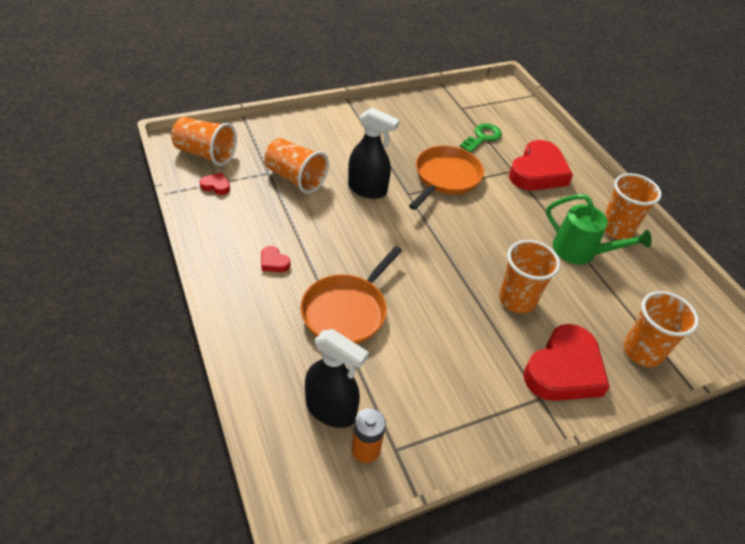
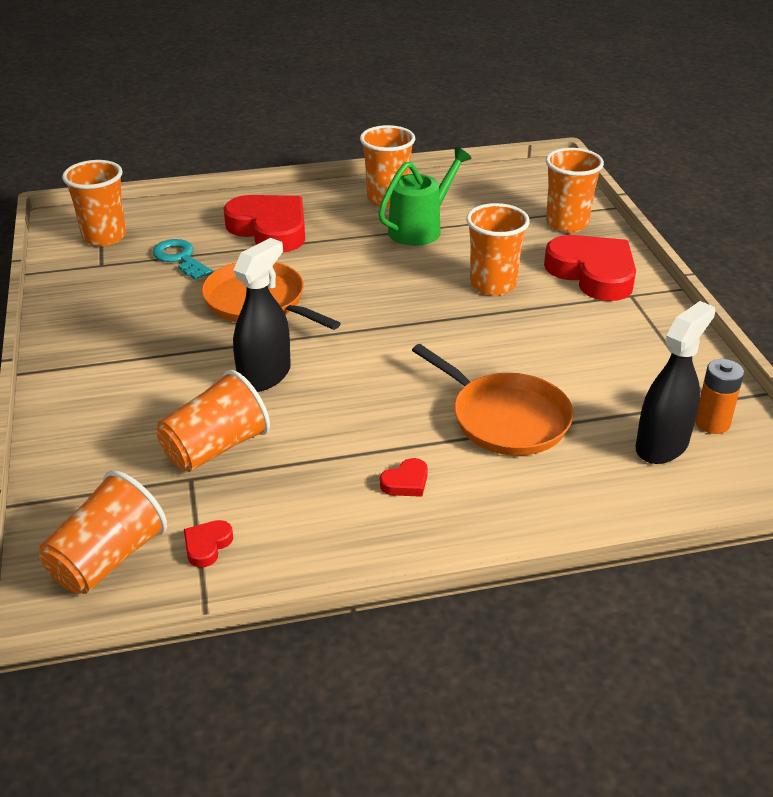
camera: 75 degrees left, 10 degrees down
(482, 137) = (180, 258): green key -> turquoise key
(493, 104) = (104, 237): none -> orange cup

